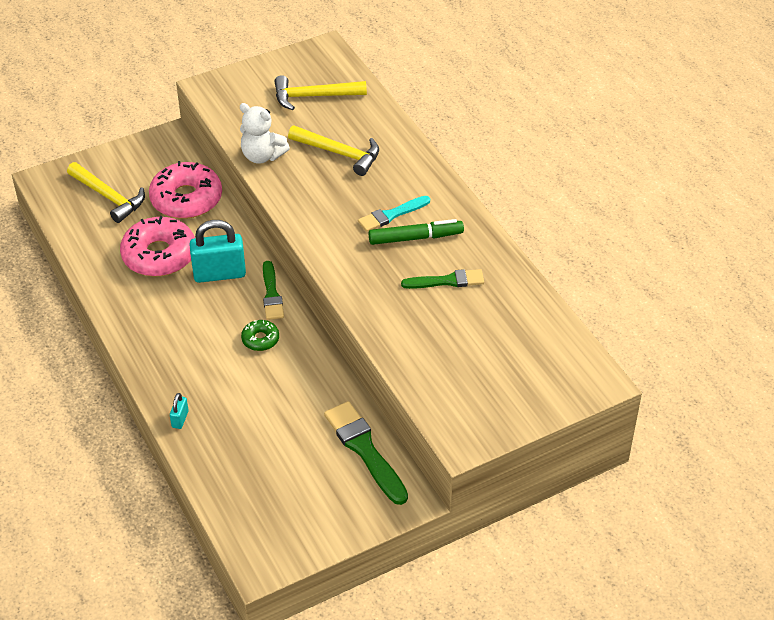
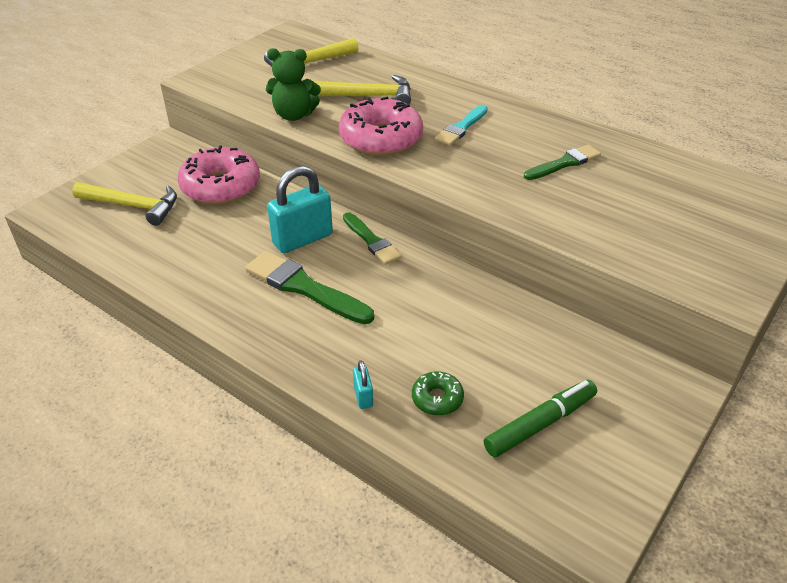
camera: 25 degrees left, 5 degrees down
(159, 255) = (224, 241): pink donut -> pink donut (381, 138)
(260, 339) = (392, 285): green donut -> green donut (437, 398)
(262, 156) = (294, 115): white teddy bear -> green teddy bear
(364, 450) = (592, 354): green brush -> green brush (304, 287)
(415, 238) = (501, 139): green marker -> green marker (540, 424)

